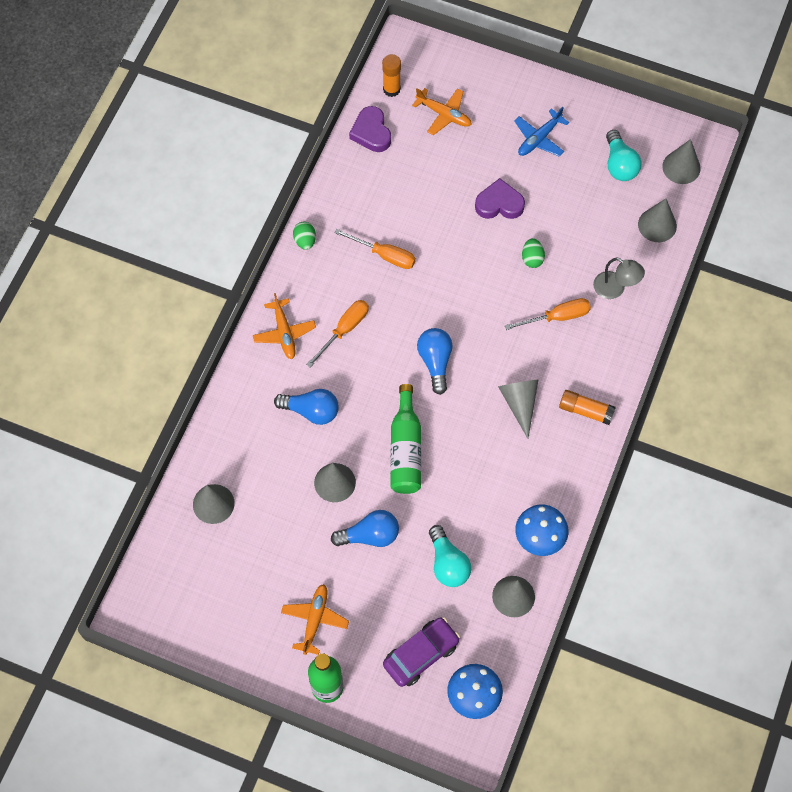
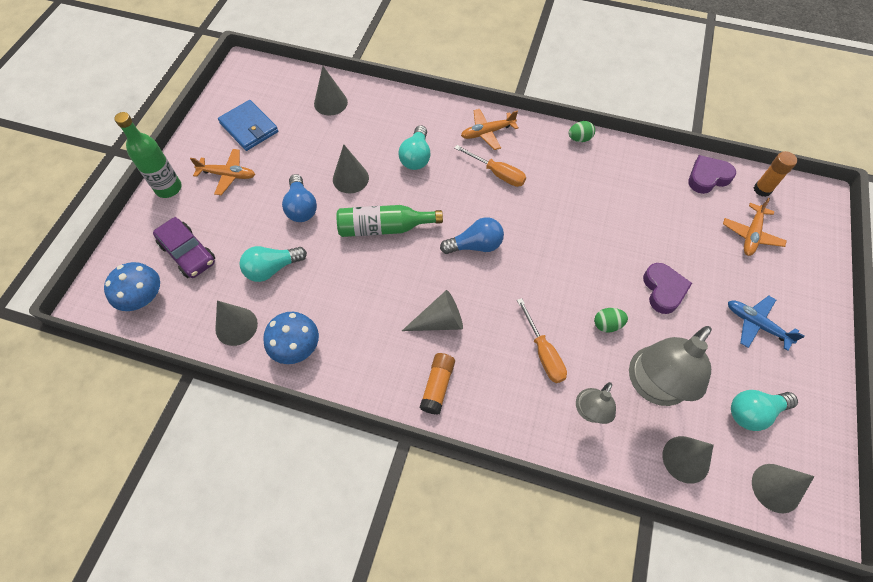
camera: 85 degrees right, 5 degrees down
(242, 599) = (249, 127): none -> blue wallet
(311, 411) = (416, 157): blue light bulb -> turquoise light bulb
(384, 255) = (579, 197): orange screwdriver -> none
(593, 235) = (652, 386): none -> grey lamp

